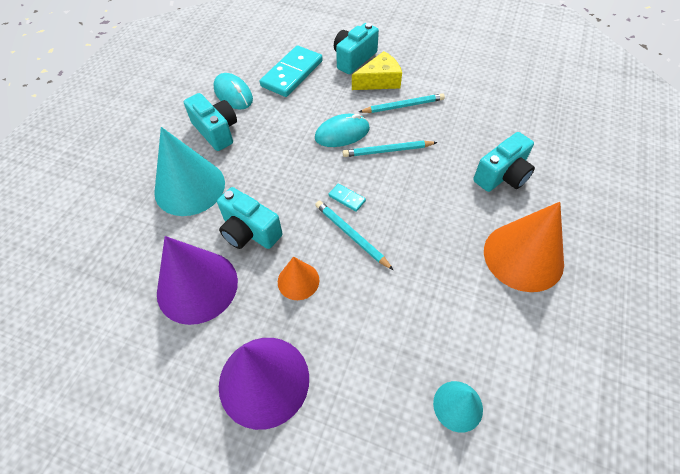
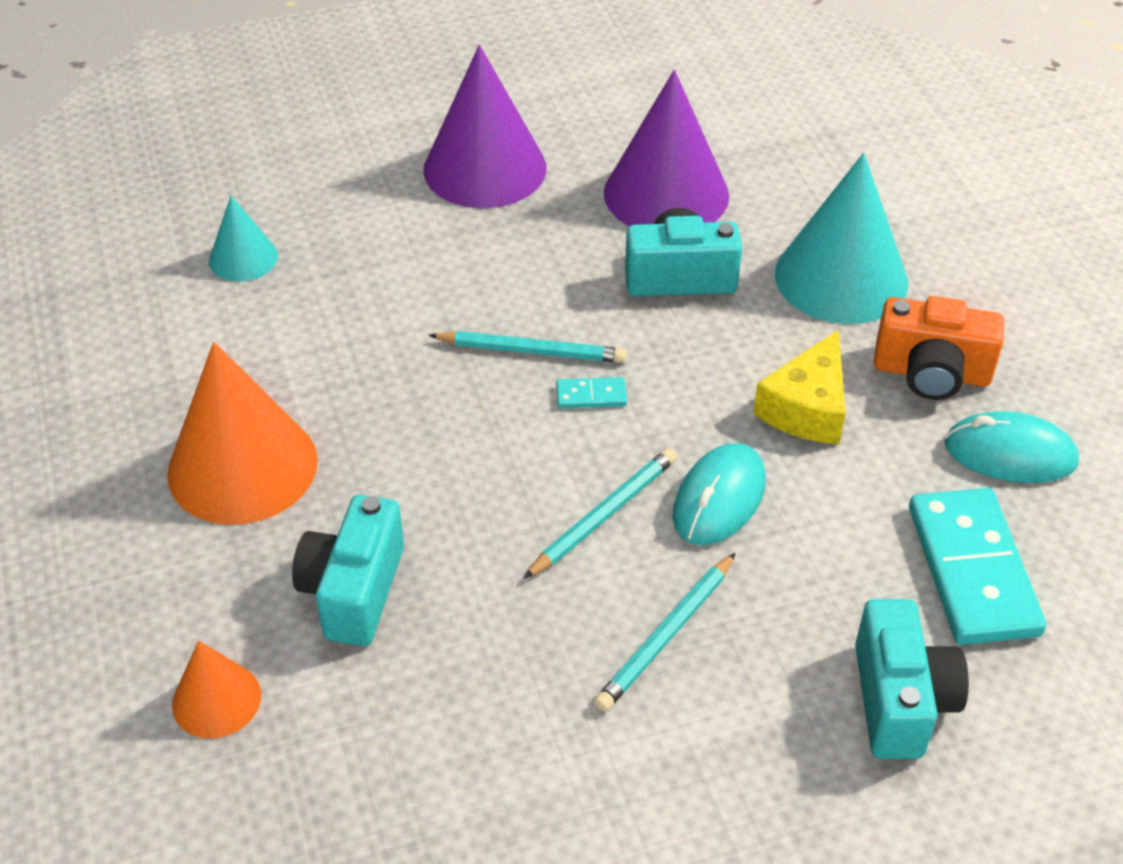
camera: 140 degrees right, 10 degrees down
(216, 131) = (931, 373): turquoise camera -> orange camera
(298, 281) = (547, 264): orange cone -> orange cone (216, 700)
(379, 81) = (779, 672): yellow cheese -> yellow cheese (807, 408)

